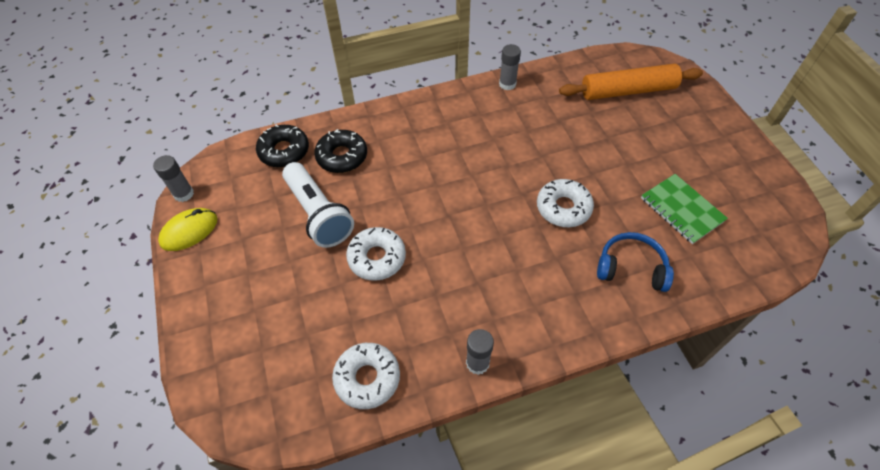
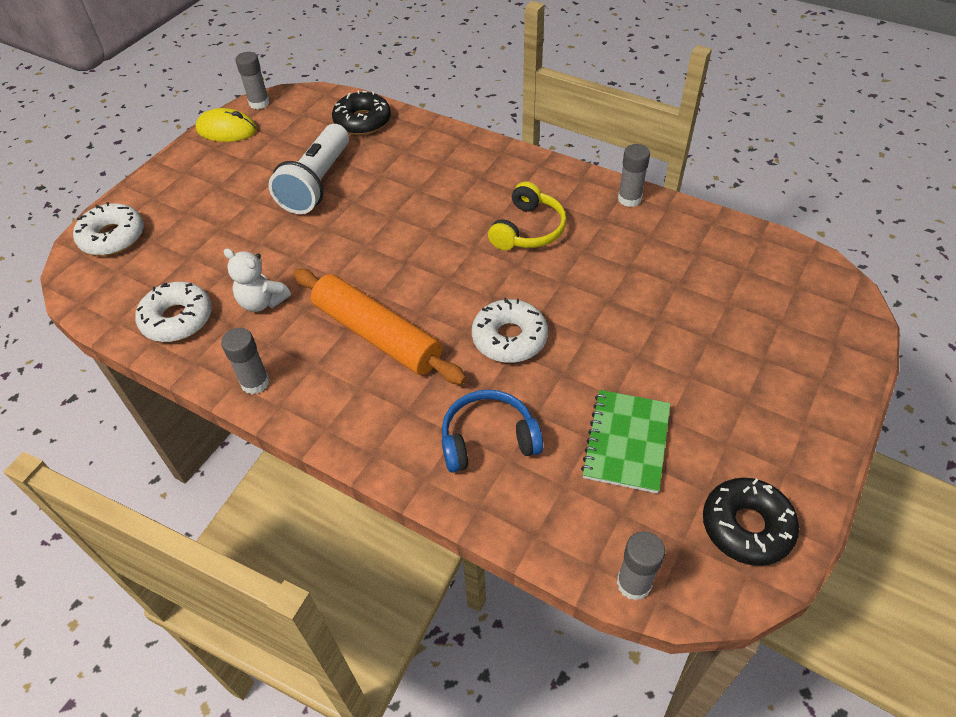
camera: 50 degrees right, 5 degrees down
(342, 156) = (396, 155): black donut -> black donut (746, 526)
(377, 258) = (307, 247): white donut -> white donut (113, 237)
(404, 315) = (262, 302): none -> white teddy bear
(484, 141) = (528, 229): none -> yellow headphones
(627, 91) = (755, 295): orange rolling pin -> orange rolling pin (377, 335)
(631, 268) = (488, 440): blue headphones -> blue headphones turned 75 degrees counterclockwise
(772, 269) = (633, 583): none -> grey glue stick

